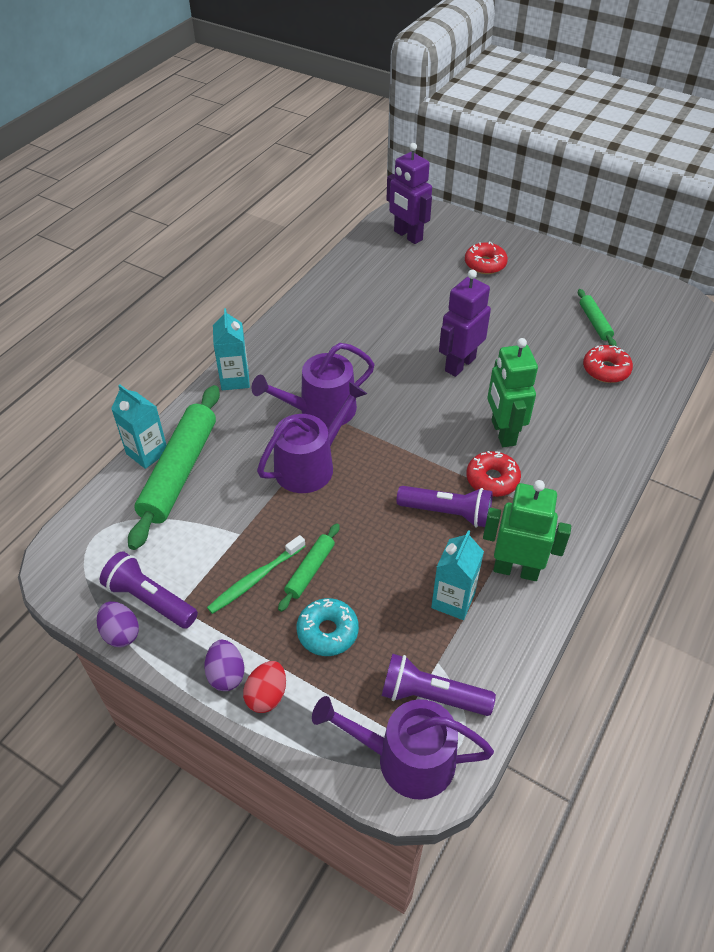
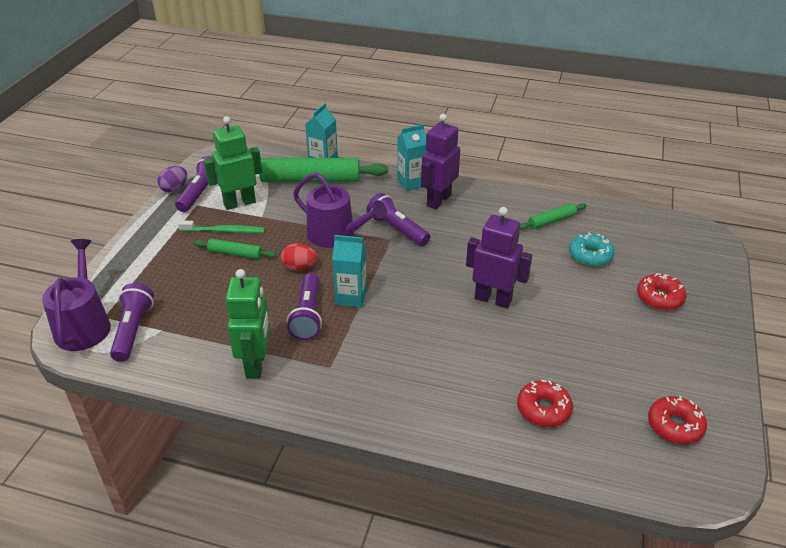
camera: 75 degrees right, 10 degrees down
(226, 674) = (147, 235): purple egg -> none
(256, 579) = (224, 231): green toothbrush -> green toothbrush turned 150 degrees clockwise
(267, 695) = (132, 254): red egg -> red egg (299, 267)
(321, 410) = (397, 229): purple watering can -> purple flashlight
(327, 631) = (183, 271): turquoise donut -> turquoise donut (590, 255)
(407, 236) = (664, 239): purple robot -> purple robot (438, 200)
(453, 600) = (219, 330): turquoise carton -> turquoise carton (351, 297)
(492, 479) = (354, 338): red donut -> red donut (675, 426)
(502, 433) = (414, 338): green robot -> green robot (239, 203)
(594, 322) = (619, 394): green rolling pin -> green rolling pin (551, 221)

